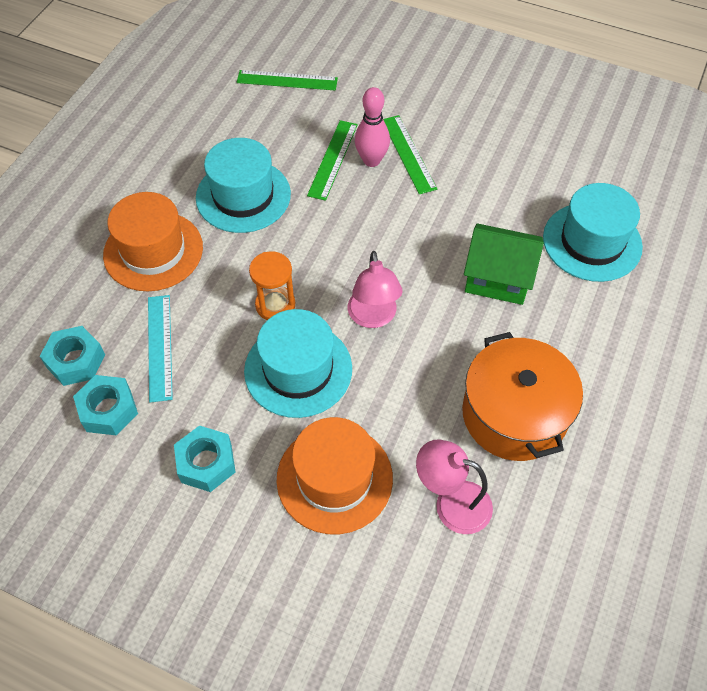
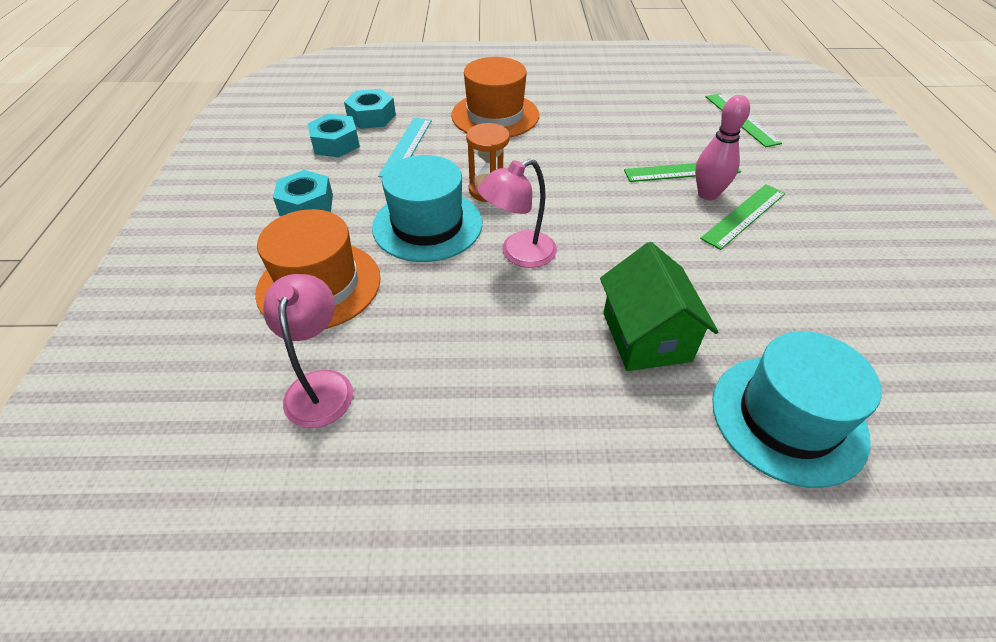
camera: 65 degrees right, 10 degrees down
(159, 347) = (406, 147): turquoise ruler -> turquoise ruler turned 45 degrees counterclockwise
(243, 196) = (589, 137): turquoise hat -> none
(514, 414) = (464, 410): orange pot -> none

